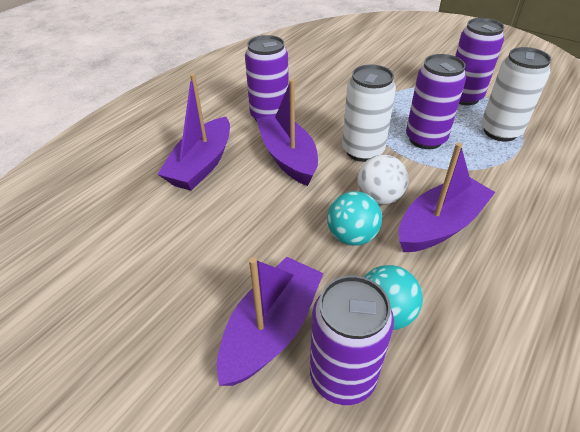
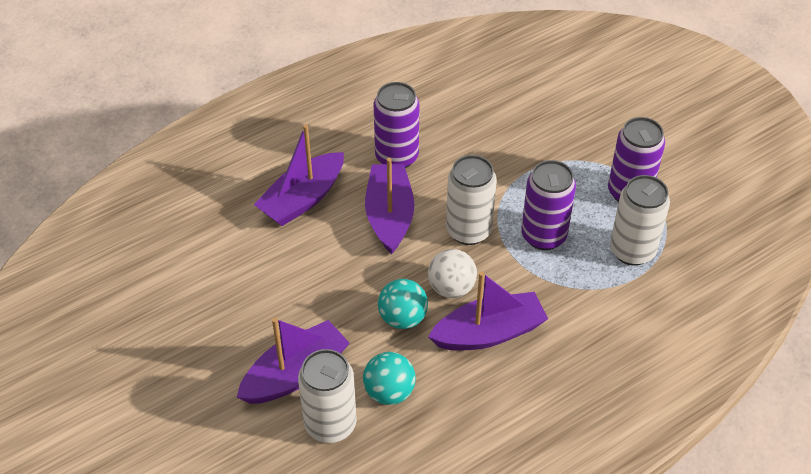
camera: 20 degrees right, 5 degrees up
(342, 376) = (330, 424): purple can -> white can

